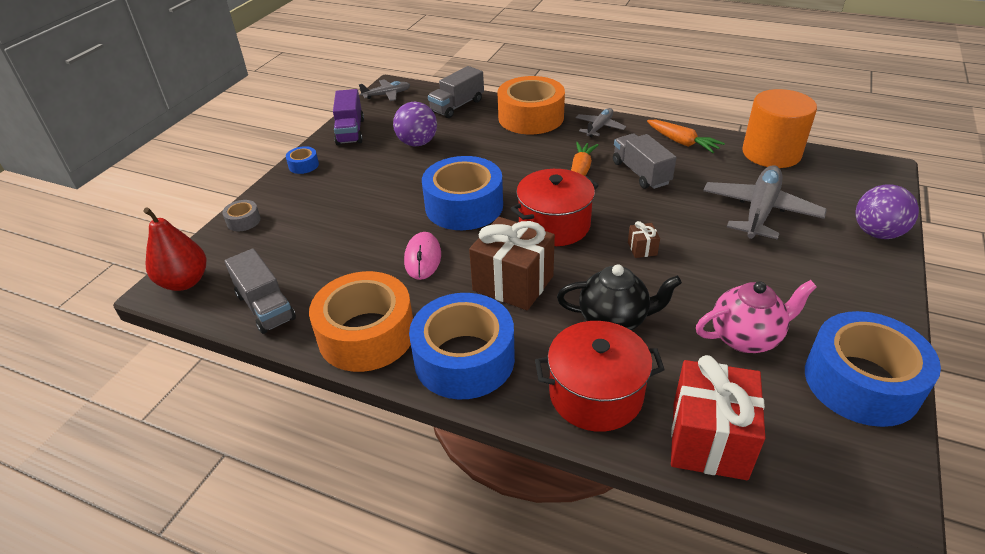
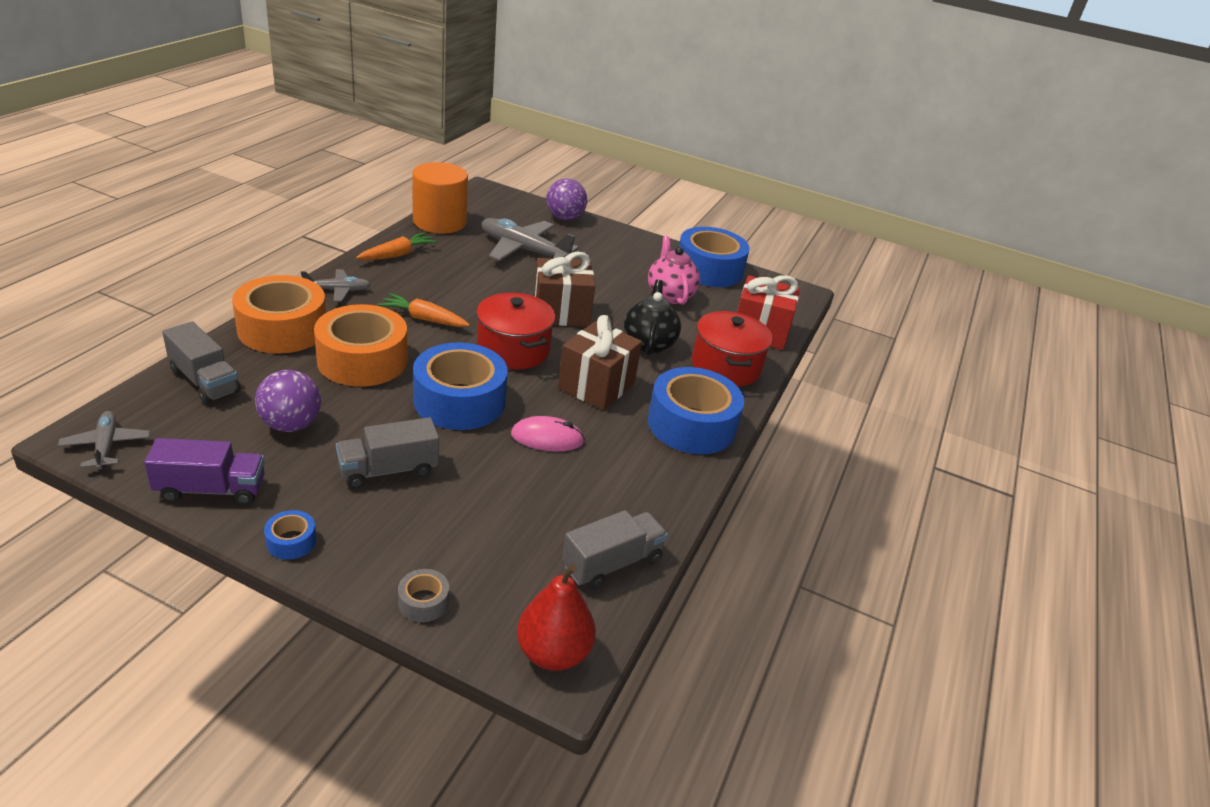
camera: 95 degrees left, 5 degrees down
(366, 334) = (660, 483): orange tape -> orange tape (362, 360)
(599, 127) = (337, 290): grey plane -> grey plane turned 135 degrees clockwise
(640, 173) = (442, 287): grey truck -> grey truck (388, 470)
(642, 249) = (561, 312): brown gift -> brown gift, size x2.37

